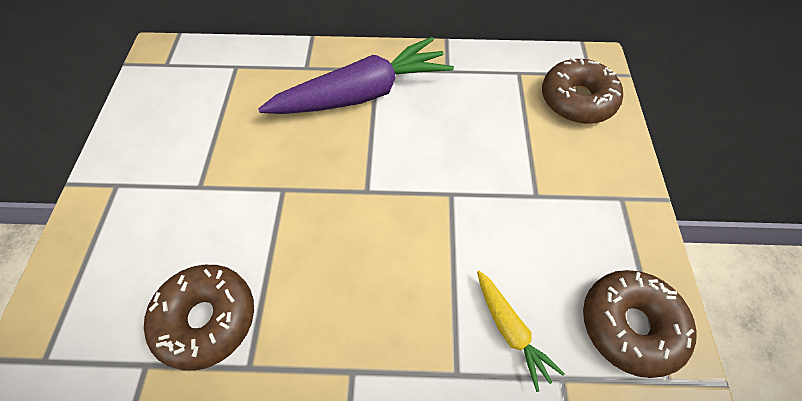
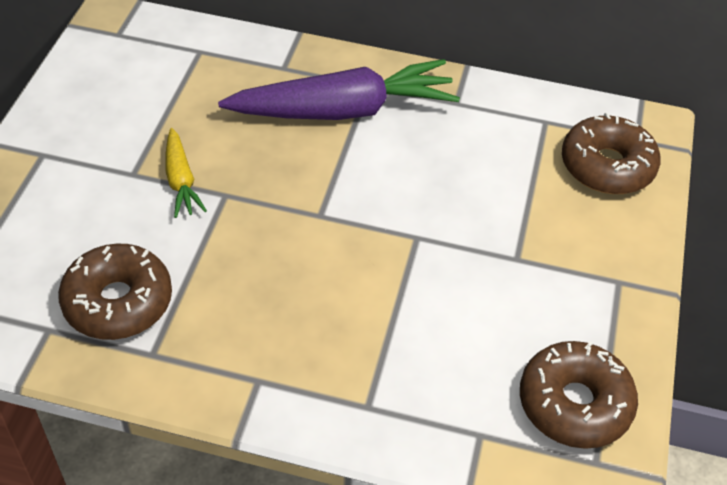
camera: 10 degrees right, 10 degrees down
(510, 330) = (439, 380): yellow carrot -> yellow carrot (181, 180)

